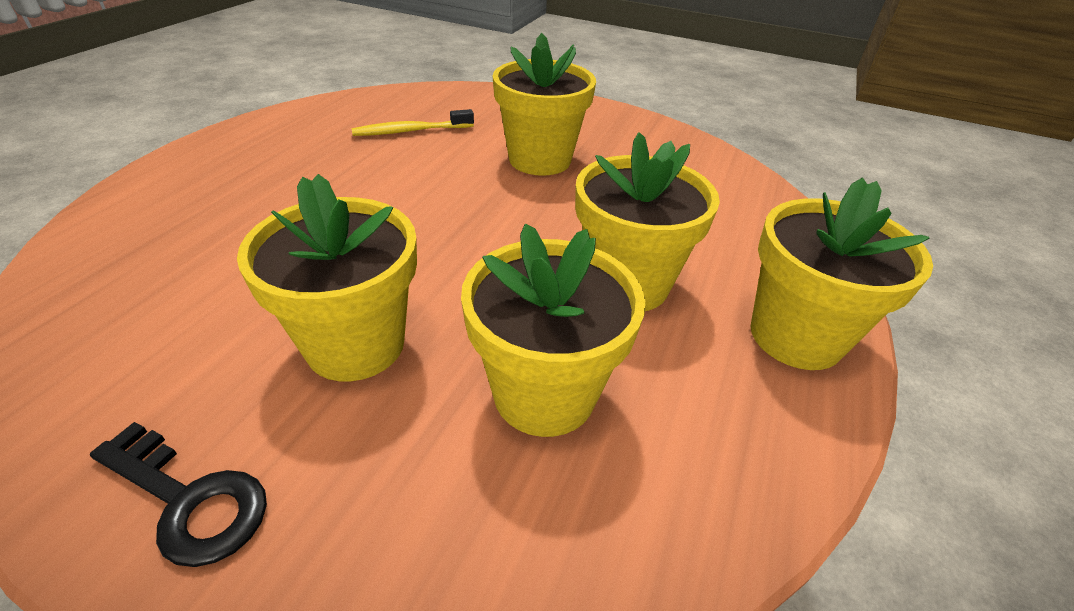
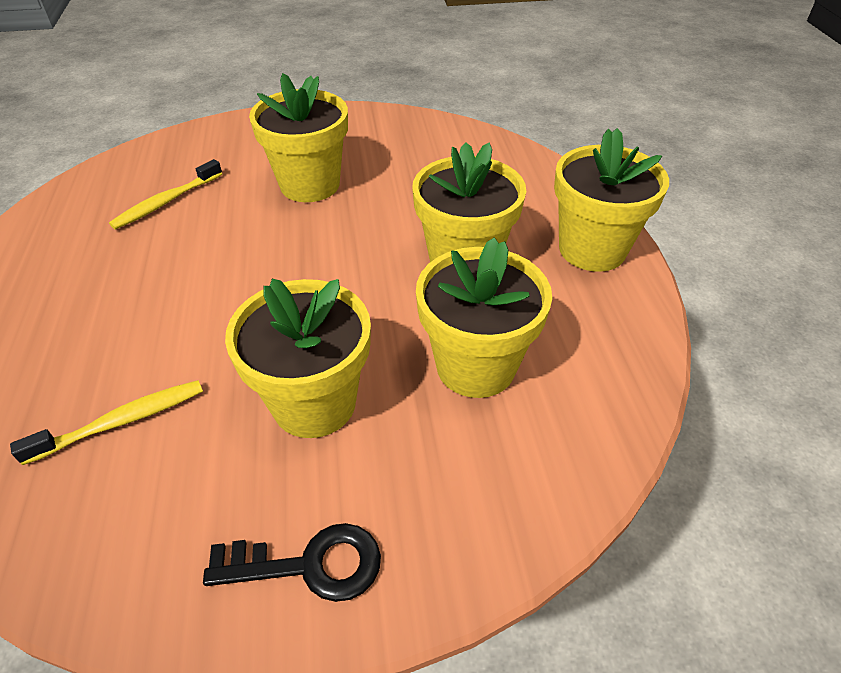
camera: 30 degrees left, 5 degrees up
(200, 278) = (121, 421): none -> yellow toothbrush

